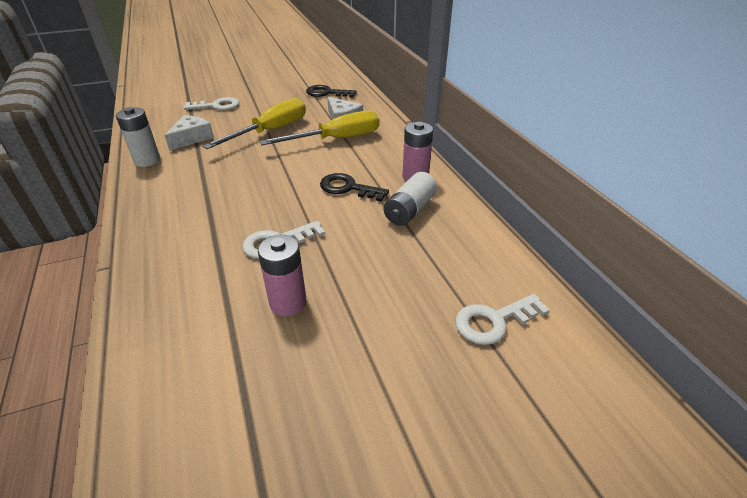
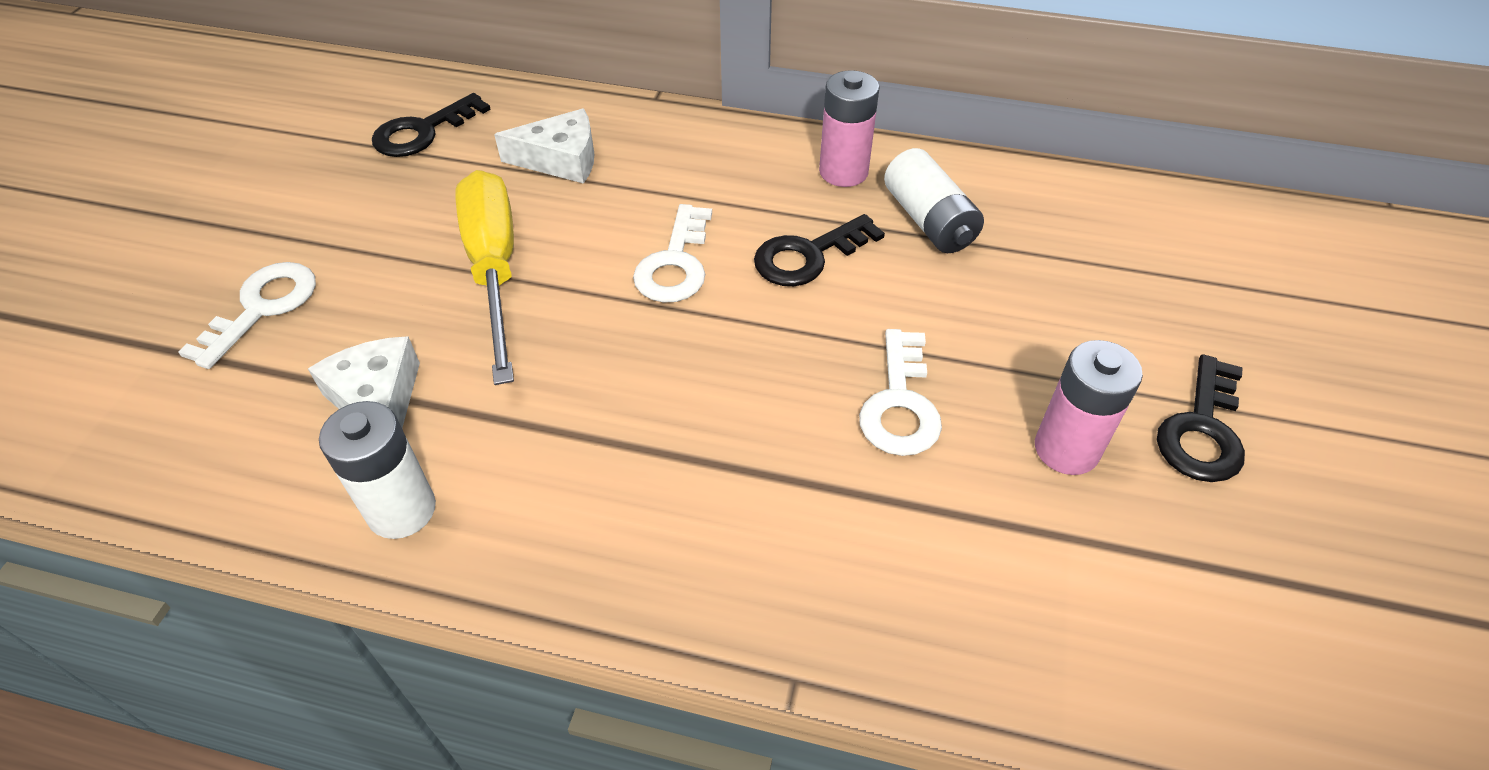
camera: 55 degrees left, 10 degrees up
(337, 139) = (629, 199): yellow screwdriver -> none
(343, 351) = (1202, 429): none -> black key
(494, 321) = (1216, 266): white key -> white key (675, 263)

